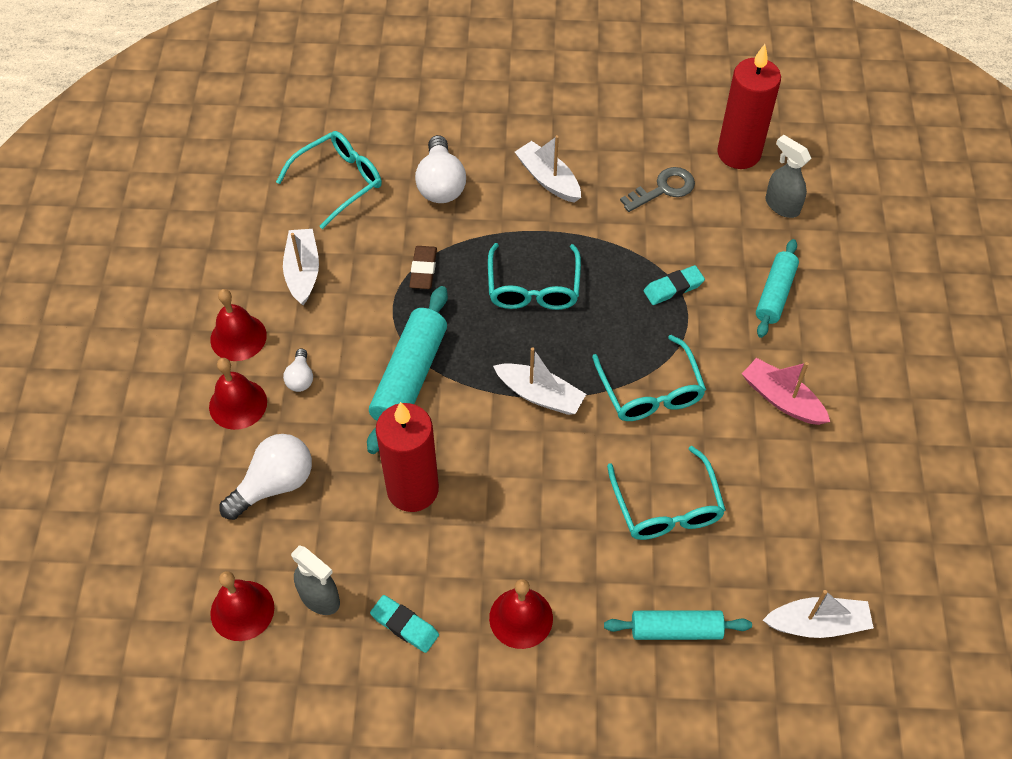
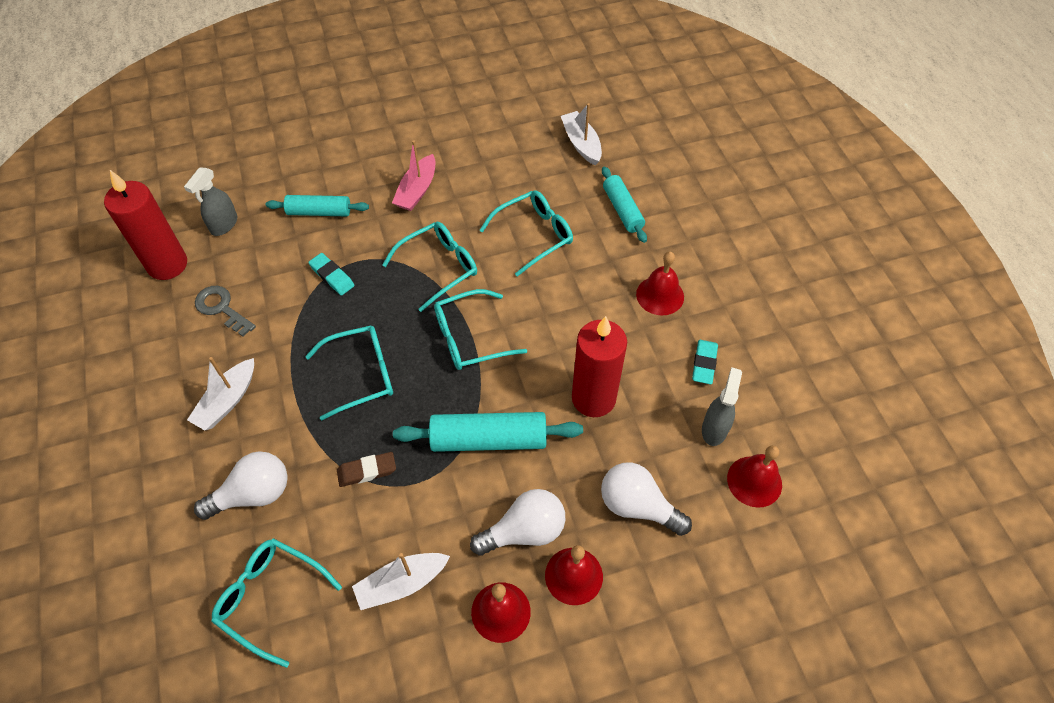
camera: 110 degrees left, 0 degrees up
(300, 378) = (524, 531): white light bulb -> white light bulb, size x1.89
(540, 395) = (470, 338): white boat -> turquoise glasses

